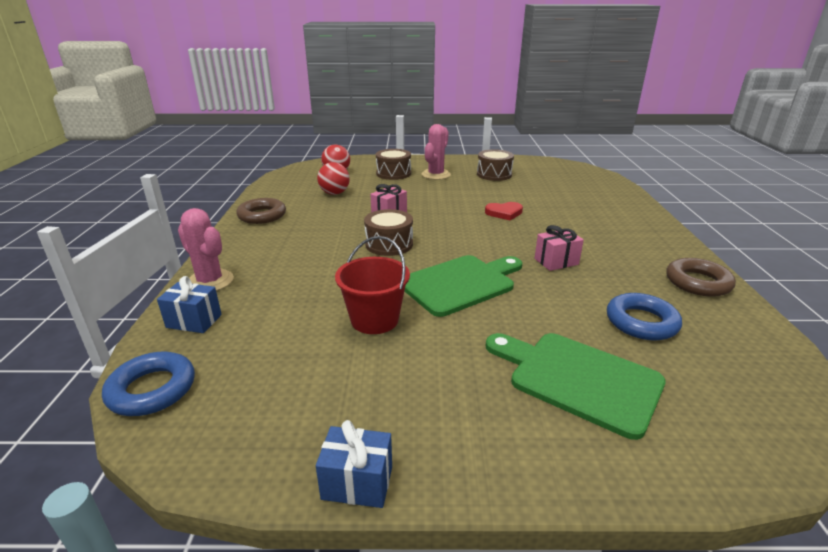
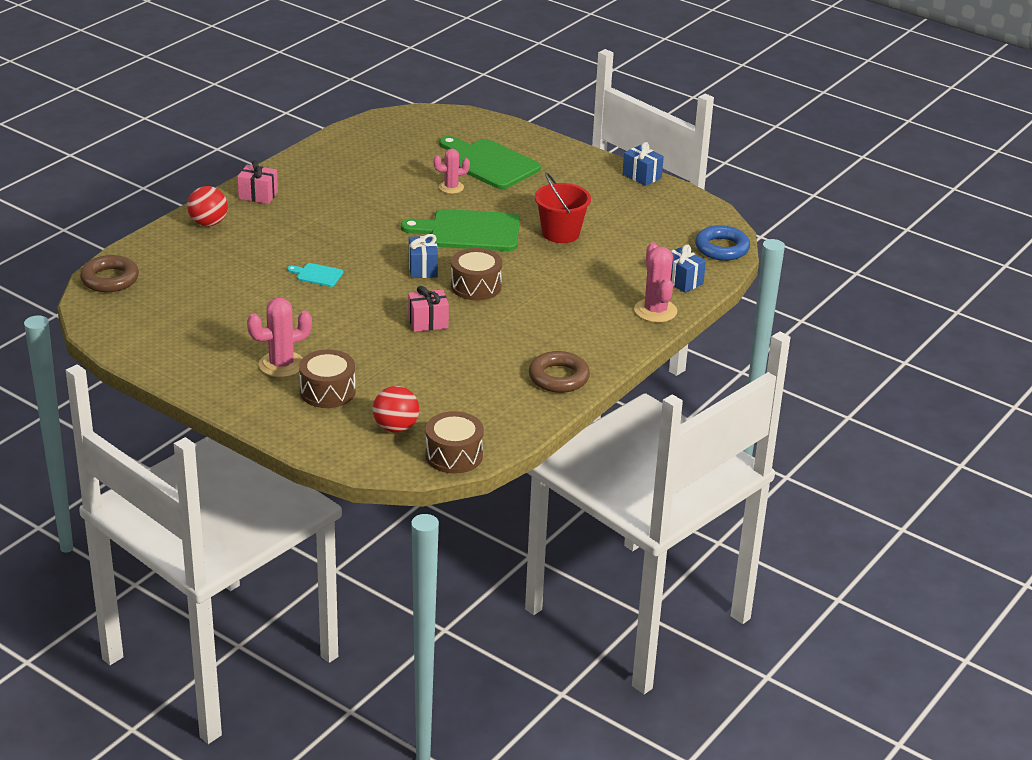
camera: 145 degrees left, 5 degrees up
(334, 193) = (445, 383): red ball -> red ball (208, 223)
(446, 241) = (423, 268): none -> blue gift
(494, 174) = (214, 333): brown drum -> brown drum (454, 455)
(504, 213) = (317, 275): red heart -> turquoise cutting board
(553, 321) = (451, 187): none -> pink cactus
(556, 261) = (370, 216): pink gift -> pink gift (258, 195)
(578, 379) = (489, 163): green cutting board -> green cutting board turned 150 degrees clockwise
(641, 322) = (400, 166): blue ring -> none
(697, 282) = (309, 165): brown ring -> brown ring (110, 279)

